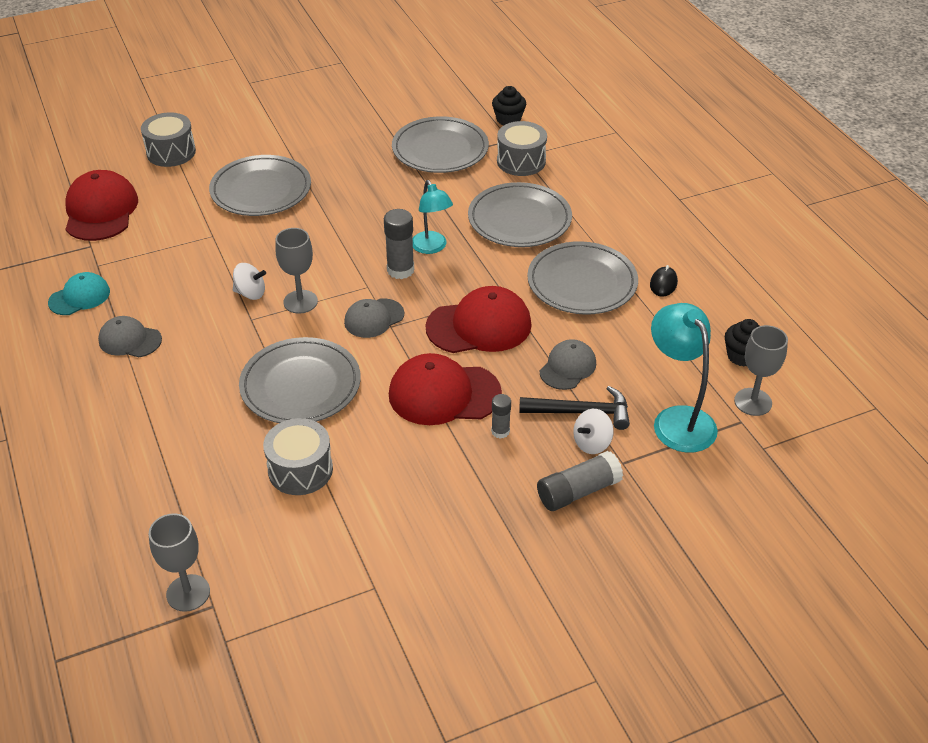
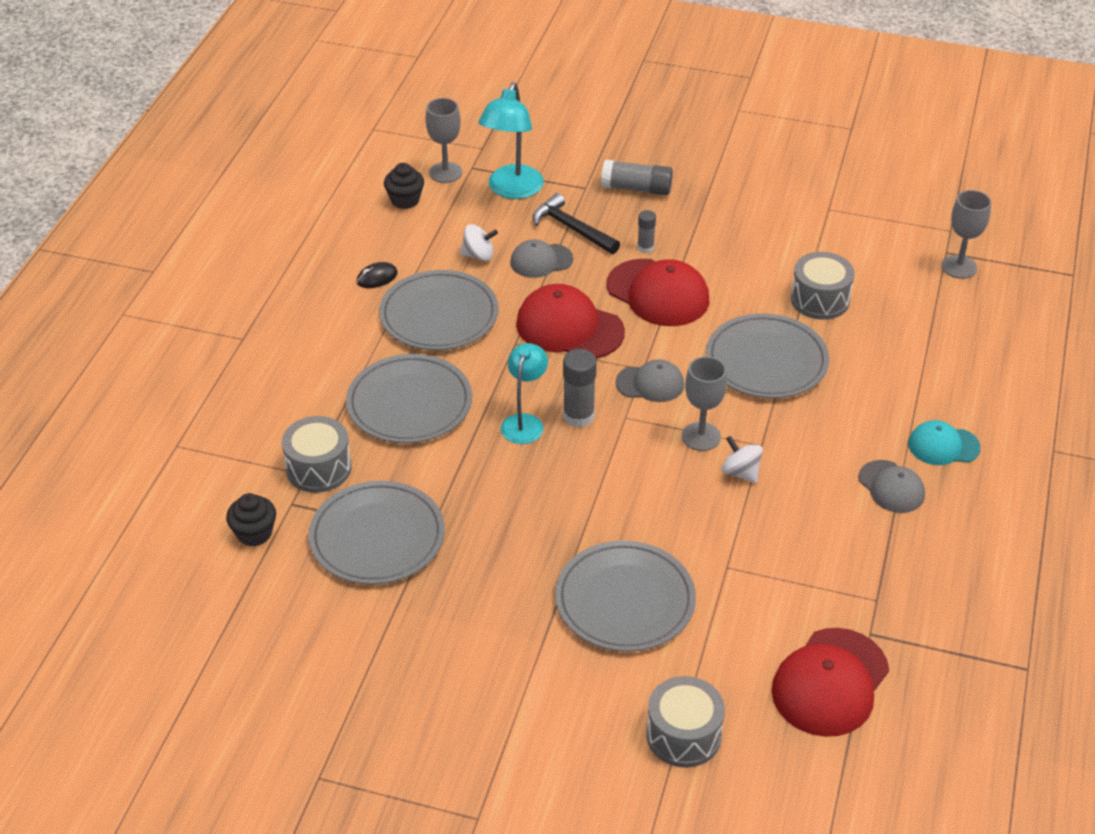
camera: 140 degrees left, 0 degrees up
(79, 297) = (916, 567): turquoise cap -> turquoise cap (943, 446)
(592, 443) = (590, 208): white spinning top -> white spinning top (478, 255)

